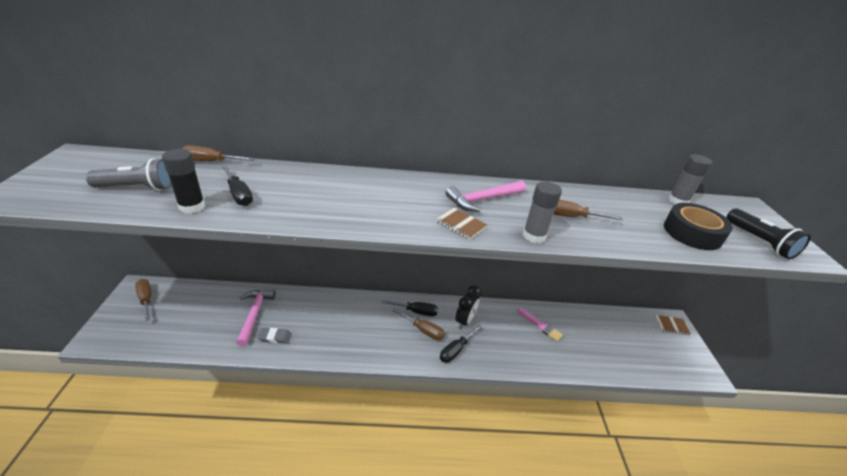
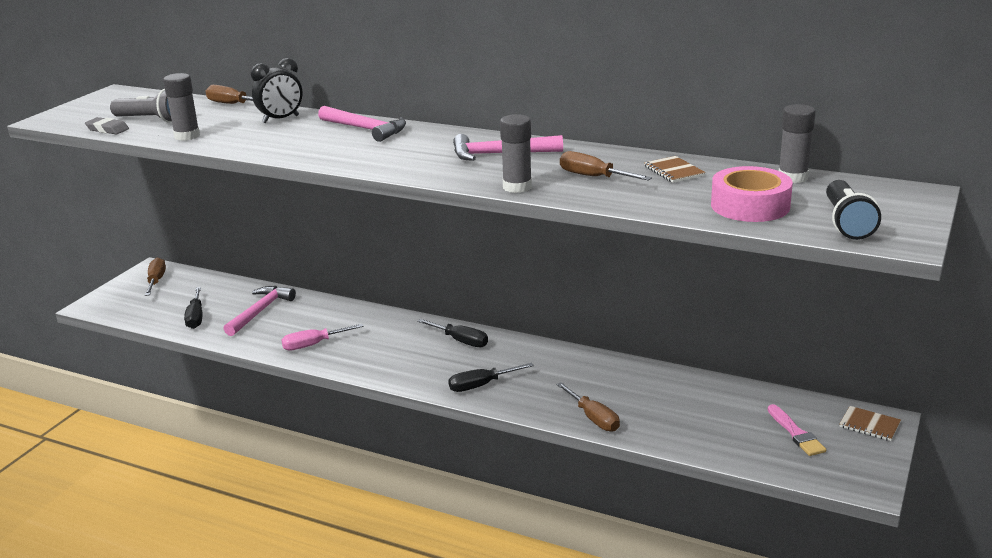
camera: 30 degrees right, 10 degrees down
(192, 207) = (187, 136): black glue stick -> grey glue stick
(239, 194) = (236, 131): black screwdriver -> black screwdriver (196, 317)
(275, 337) = (269, 335): grey eraser -> grey eraser (107, 129)
(316, 339) = (313, 345): none -> pink screwdriver
(354, 182) = (365, 129): none -> pink hammer
(423, 330) = (454, 360): brown screwdriver -> brown screwdriver (593, 418)
(461, 224) = (442, 171): brown notebook -> brown notebook (674, 171)
(465, 321) = (521, 361): black clock -> black clock (281, 119)
(540, 325) = (632, 385): pink brush -> pink brush (796, 433)
(692, 233) = (750, 206): black tape -> pink tape

